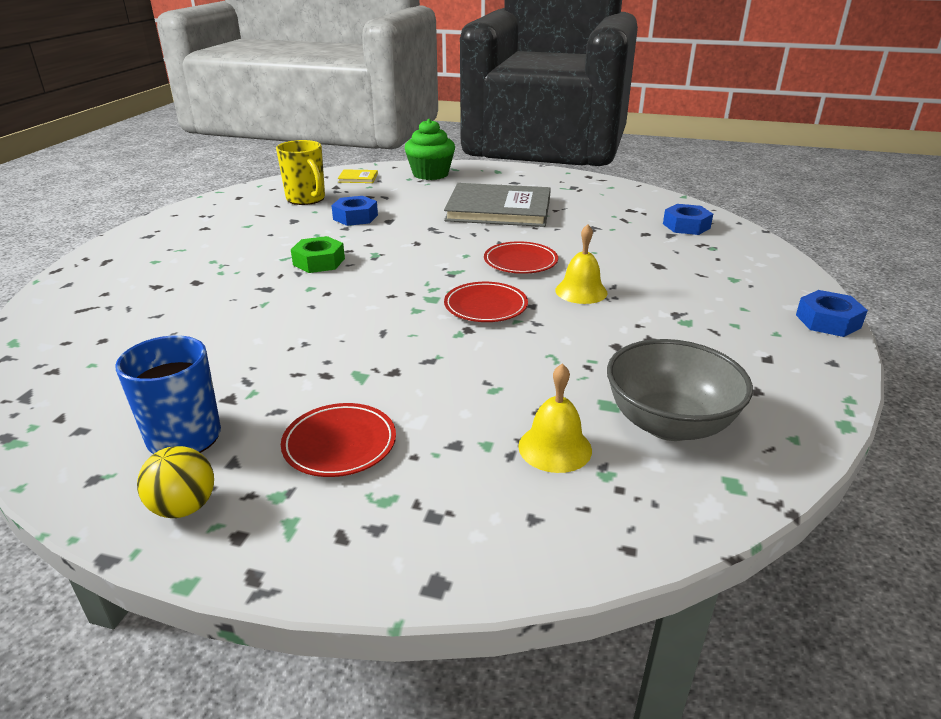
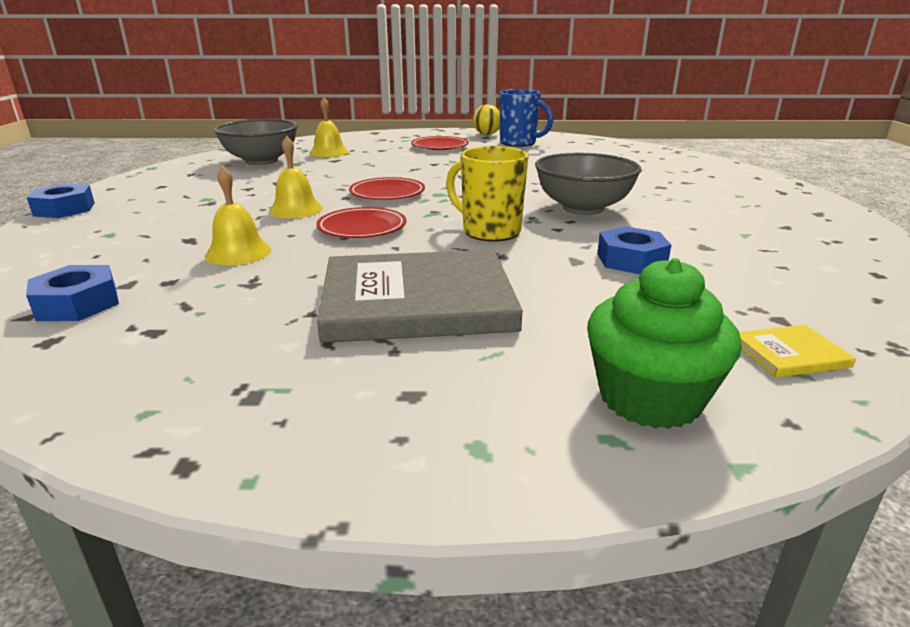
camera: 165 degrees right, 5 degrees down
(306, 199) = (766, 283): yellow mug -> yellow mug (489, 231)
(319, 262) = (583, 208): green nut -> grey bowl
(612, 249) = (238, 252): none -> yellow bell

